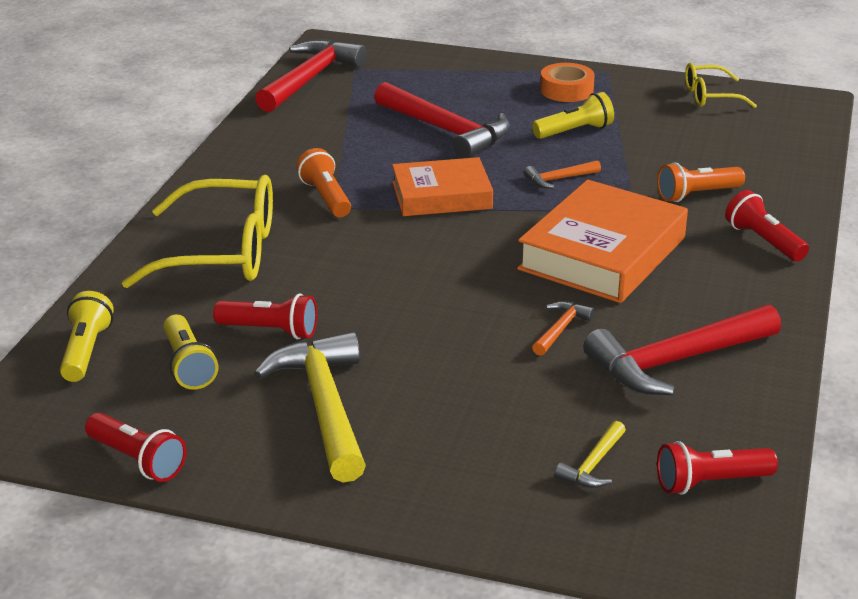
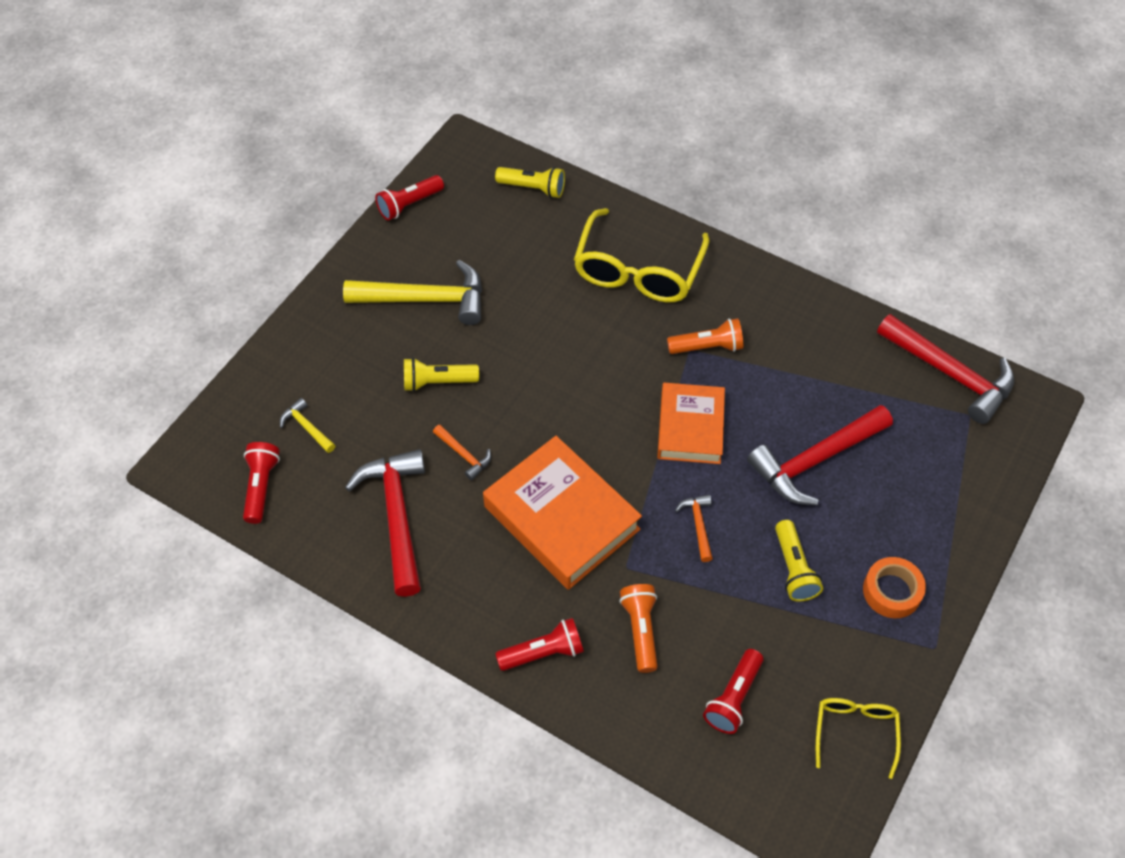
camera: 105 degrees right, 25 degrees up
(188, 365) = (498, 237): yellow flashlight -> yellow flashlight (438, 382)
(270, 331) = (523, 284): red flashlight -> red flashlight (733, 698)

